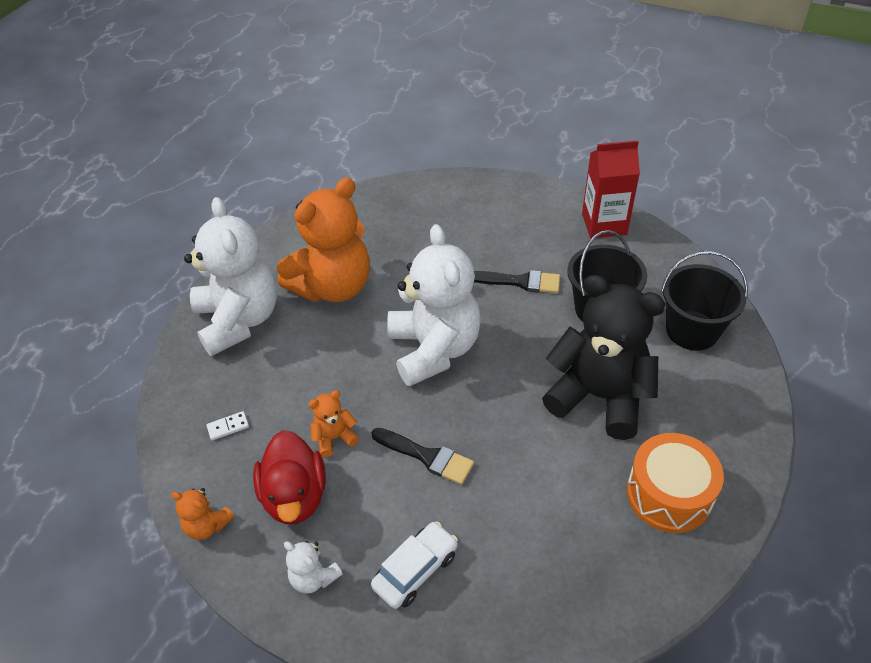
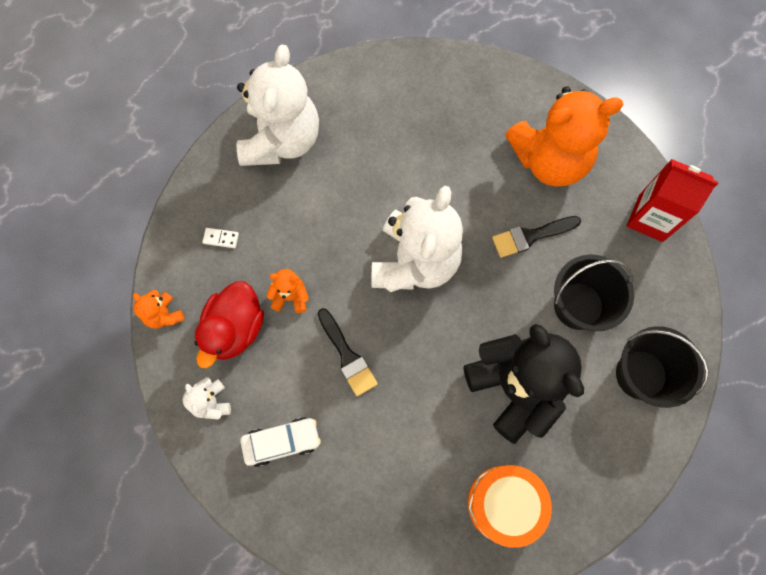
camera: 30 degrees right, 25 degrees up
(333, 287) = (374, 149): orange teddy bear -> orange teddy bear (549, 160)
(520, 282) = (531, 236): black brush -> black brush turned 120 degrees clockwise

